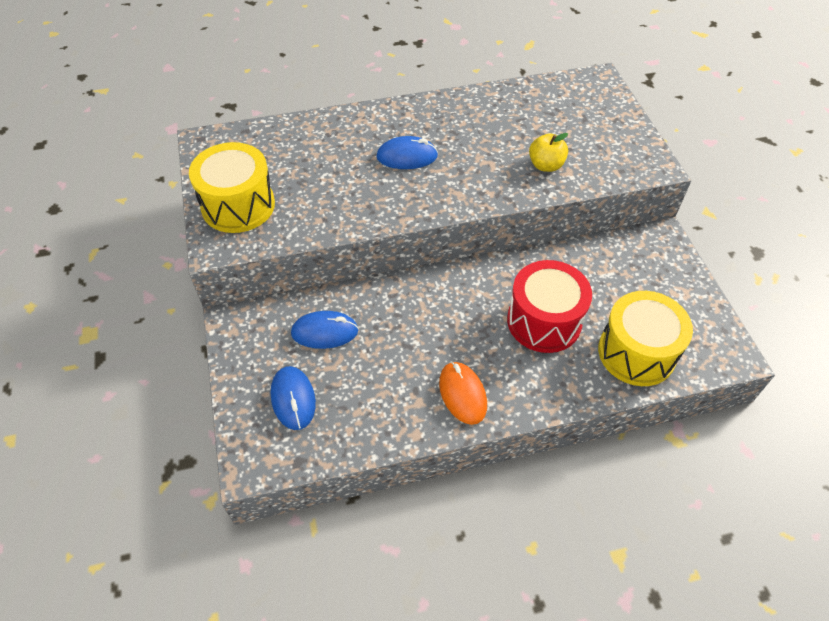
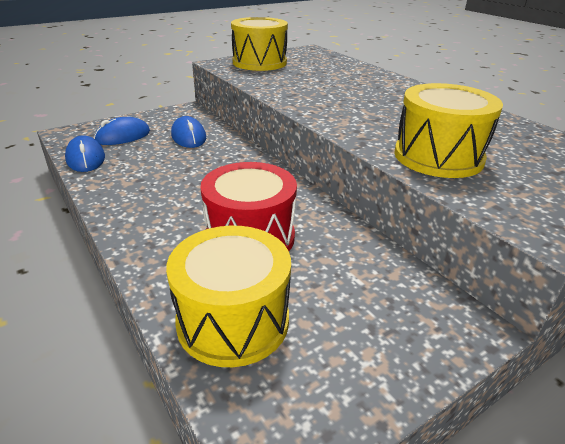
camera: 70 degrees right, 20 degrees down
(407, 157) = (367, 98): blue mouse -> blue mouse (85, 158)
(462, 394) = (139, 202): orange mouse -> none
(545, 165) = (438, 157): yellow apple -> yellow drum

